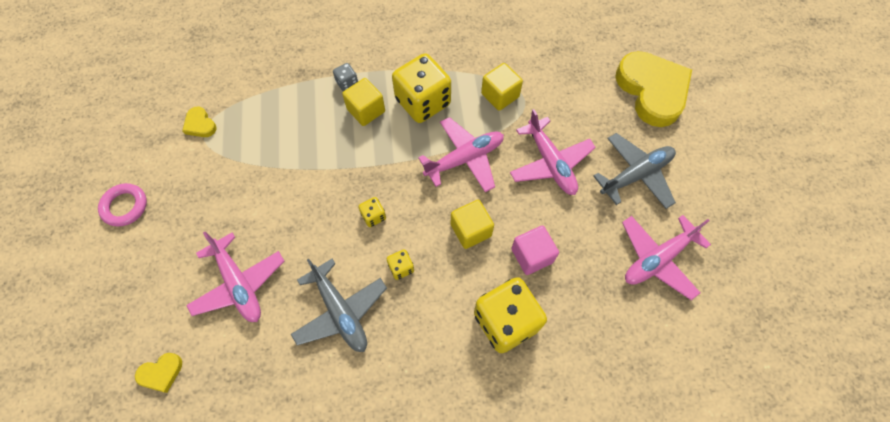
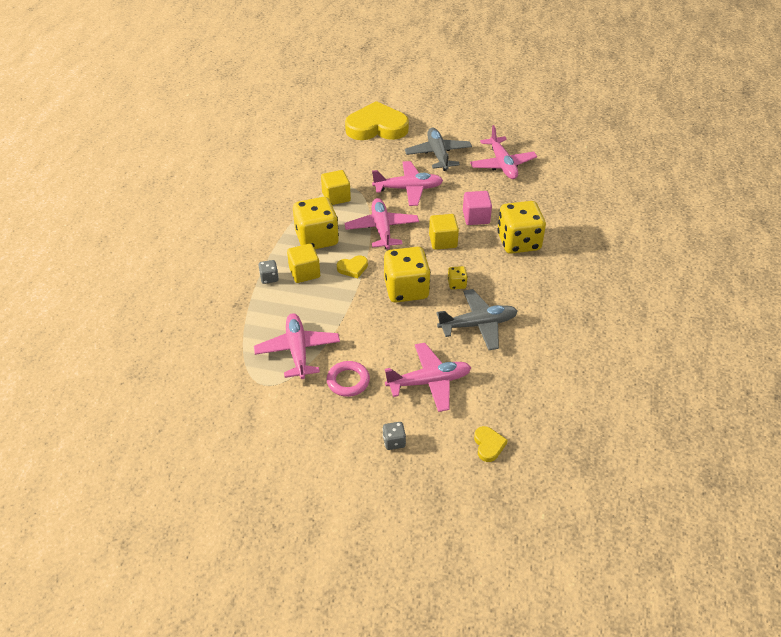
camera: 70 degrees left, 20 degrees down
(125, 206) = (313, 454): pink ring -> pink ring (348, 381)
(151, 274) = (394, 441): none -> grey dice
(200, 124) = (252, 385): yellow heart -> yellow heart (353, 268)
(253, 145) = (297, 351): none -> pink plane
(373, 216) = (406, 289): yellow dice -> yellow dice, size x2.32

